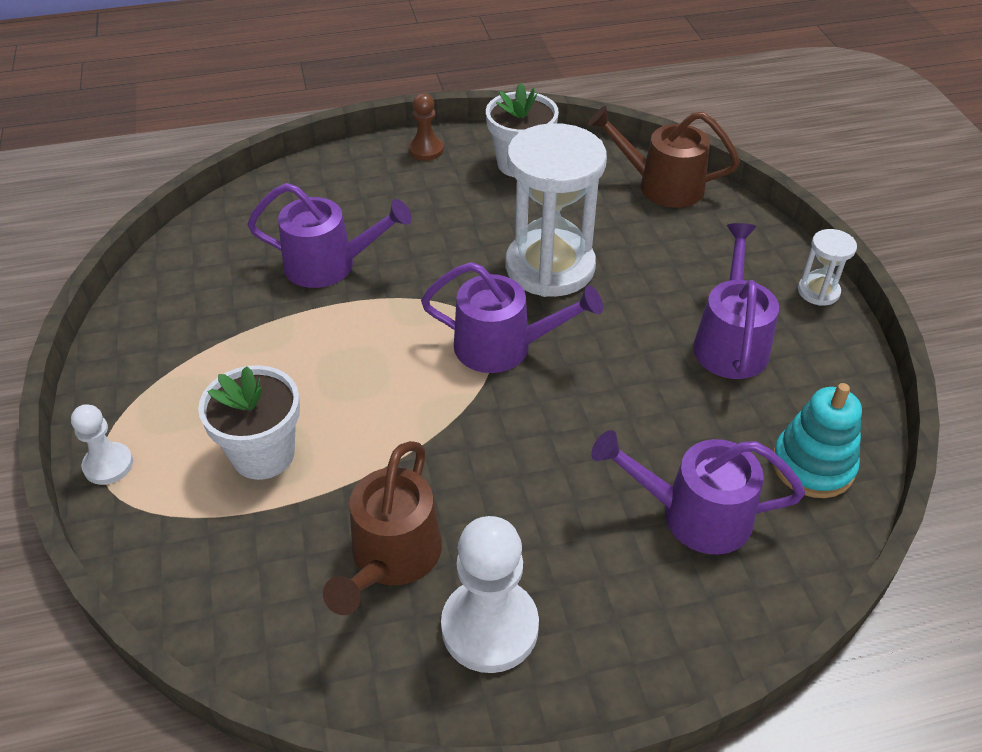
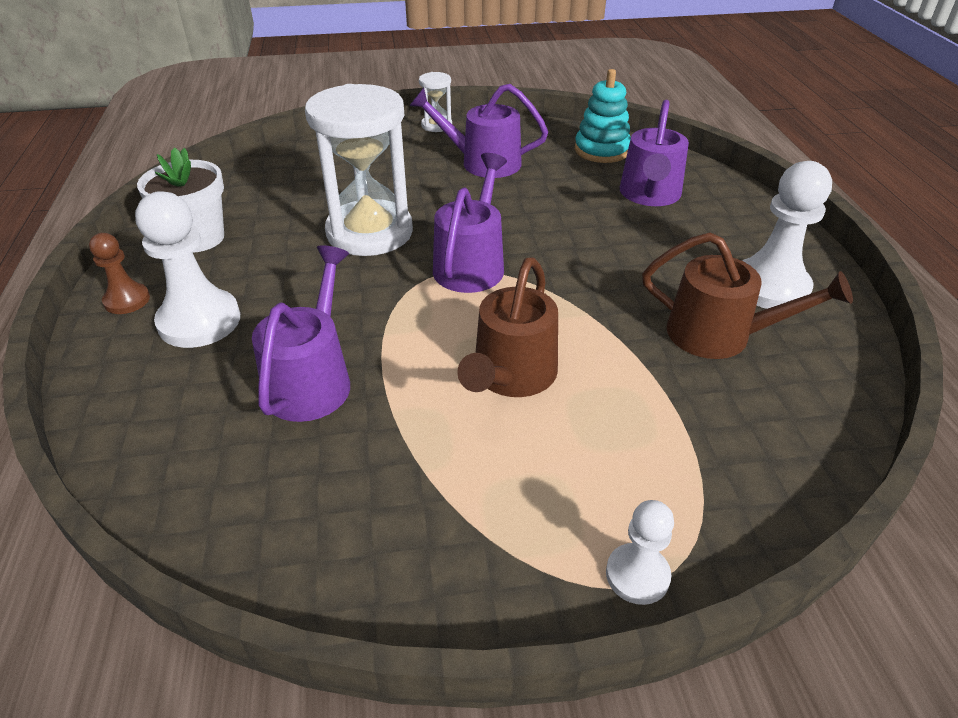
camera: 85 degrees left, 5 degrees down
(263, 454) = (610, 425): white flower pot -> none
(401, 192) = (199, 321): none -> white pawn
(661, 185) = (279, 169): brown watering can -> brown watering can (511, 376)

